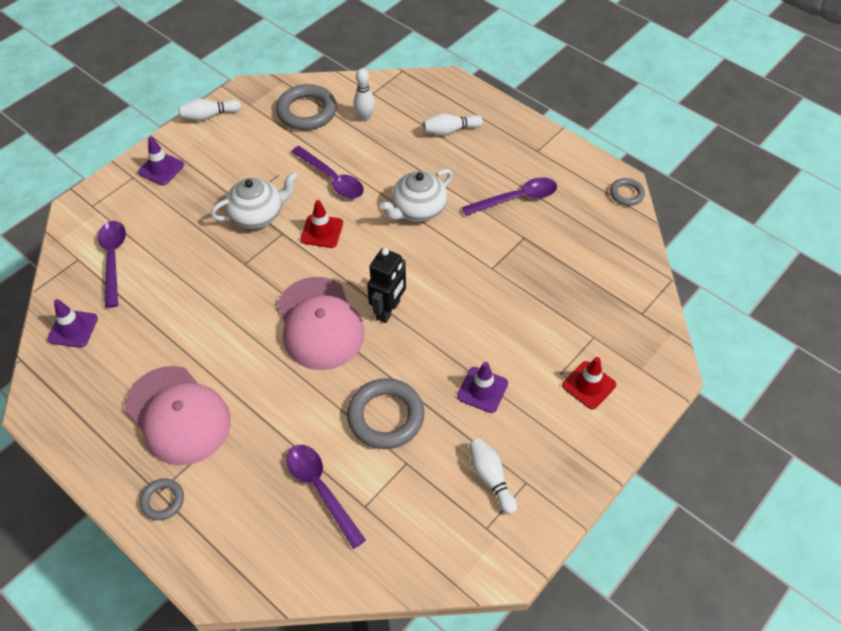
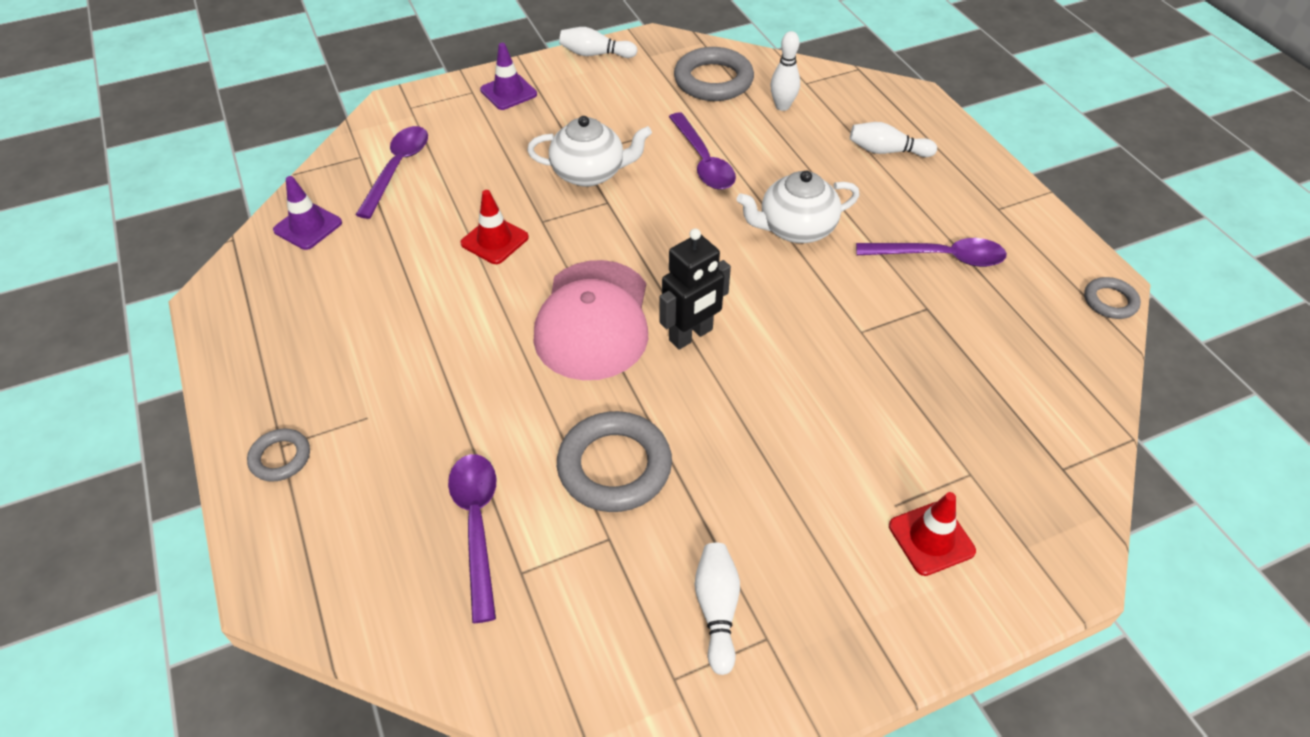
camera: 25 degrees right, 5 degrees down
(178, 415) = (360, 364): pink cap -> none
(322, 231) = (657, 215): red traffic cone -> red traffic cone (494, 240)
(482, 390) = (767, 483): purple traffic cone -> none

